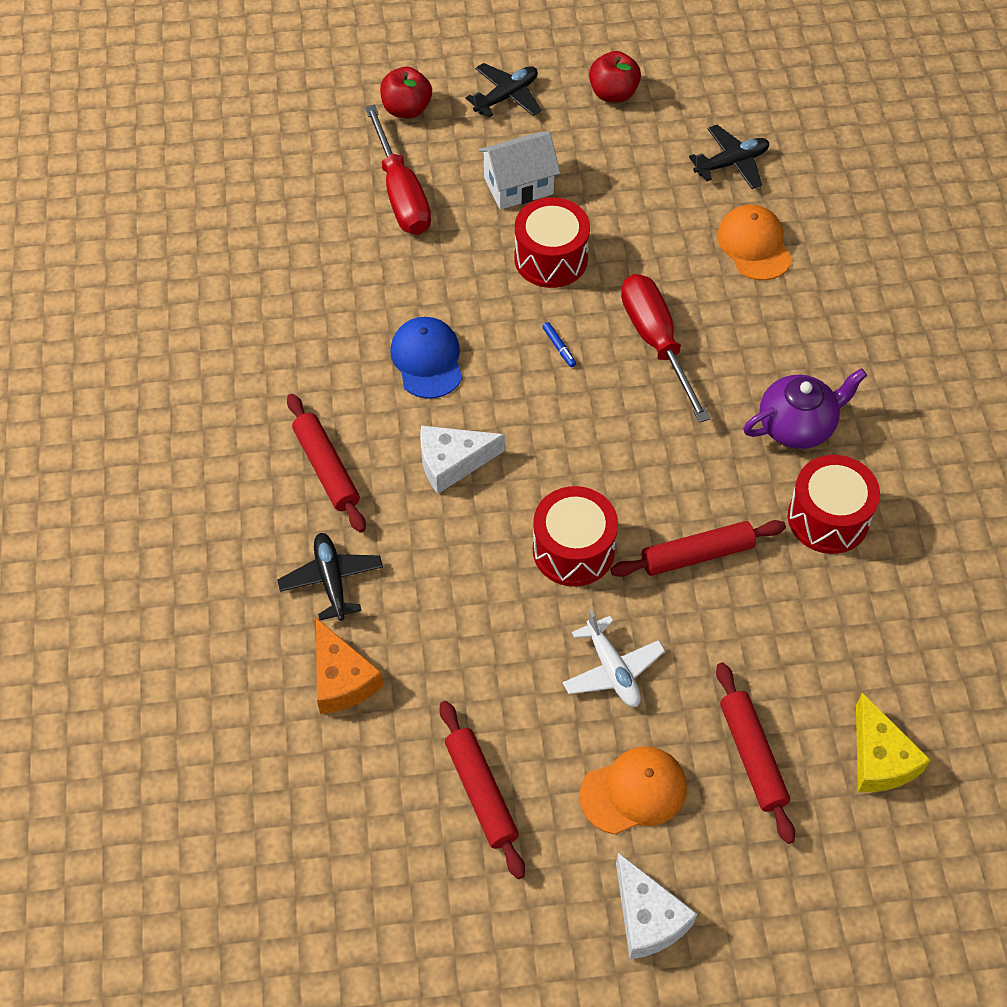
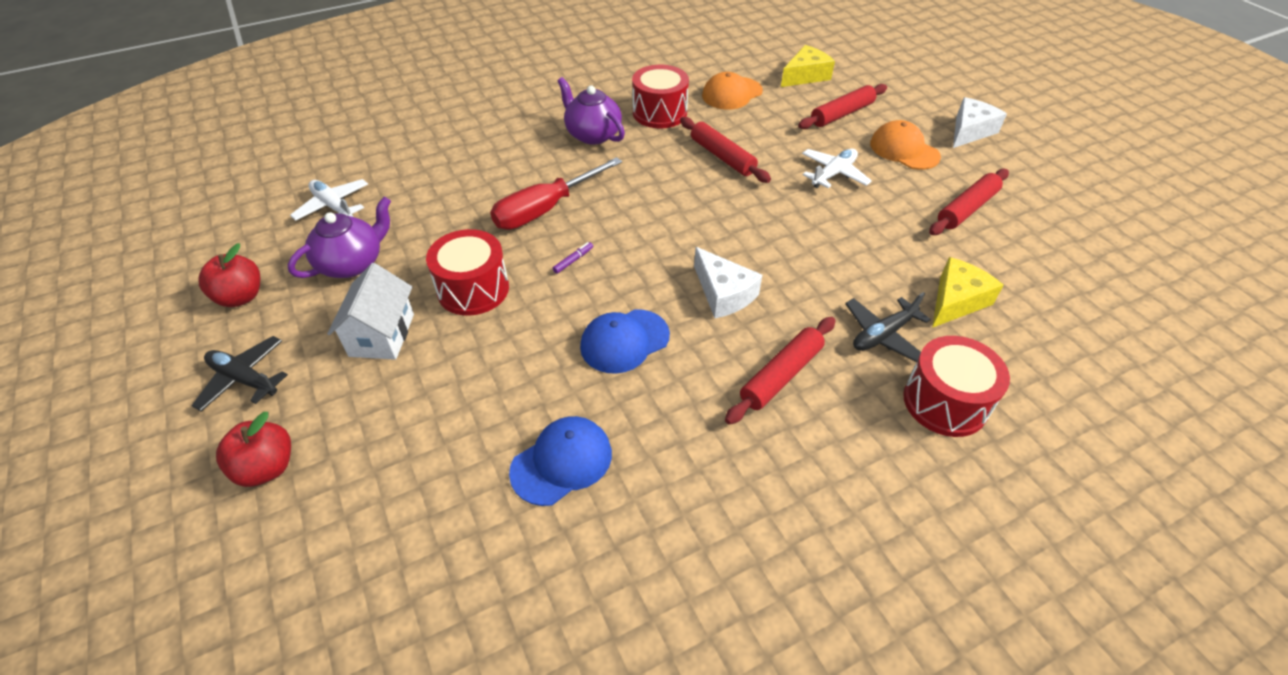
camera: 110 degrees left, 10 degrees down
(319, 283) = (562, 462): none -> blue cap
(341, 679) = (956, 301): orange cheese -> yellow cheese
(401, 194) = (410, 429): red screwdriver -> none
(518, 185) = (382, 335): white house -> white house turned 45 degrees clockwise
(559, 347) = (573, 260): blue marker -> purple marker
(573, 550) = (757, 210): red drum -> red drum (945, 402)
(629, 172) = (352, 263): none -> purple teapot
(731, 163) = (333, 206): black plane -> white plane
(754, 245) = (426, 179): orange cap -> orange cap (732, 93)

